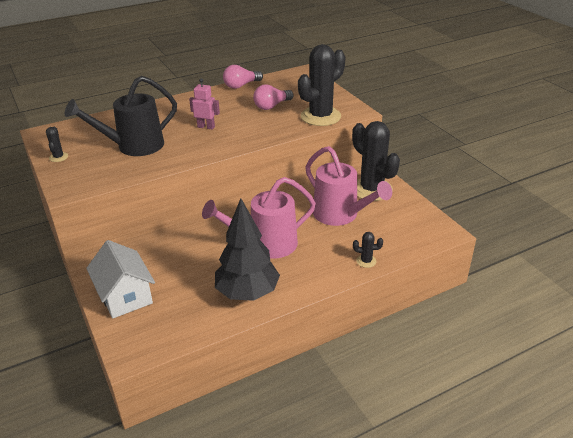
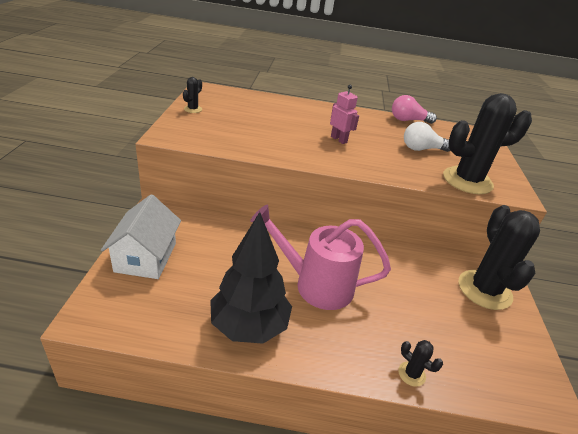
camera: 30 degrees right, 0 degrees up
(133, 146) = (258, 127): black watering can -> none
(272, 106) = (422, 149): pink light bulb -> white light bulb
(341, 215) = (424, 299): pink watering can -> none

